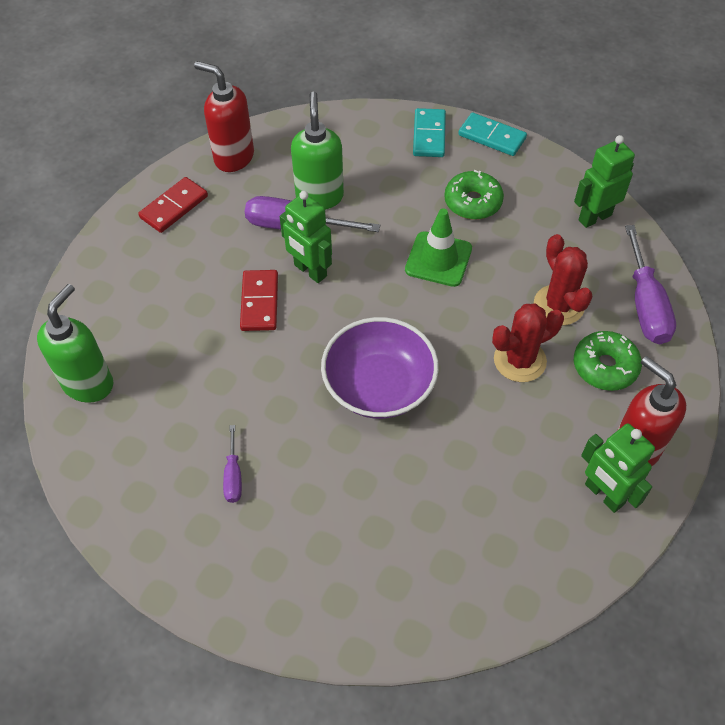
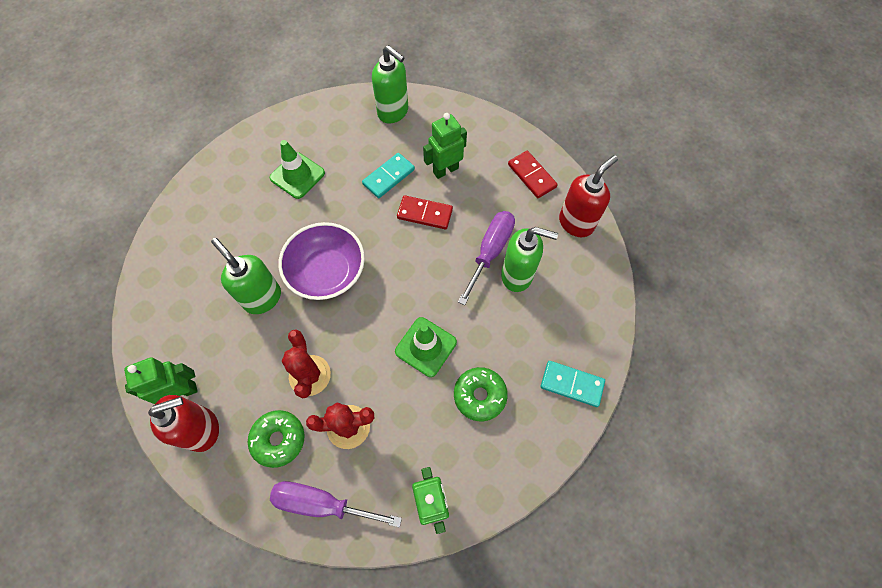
camera: 105 degrees right, 10 degrees up
(233, 476) = (297, 175): purple screwdriver -> green traffic cone
(310, 271) = (443, 251): green robot -> green robot (445, 170)
(443, 449) = (262, 298): none -> green soap dispenser
(492, 137) = (558, 442): turquoise domino -> turquoise domino (388, 177)

